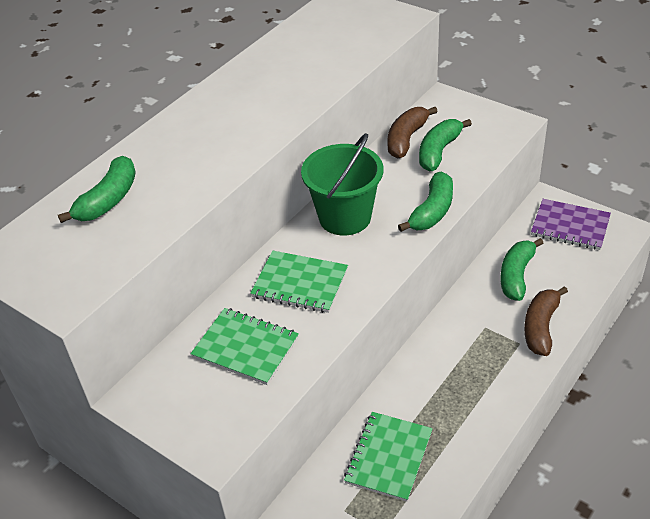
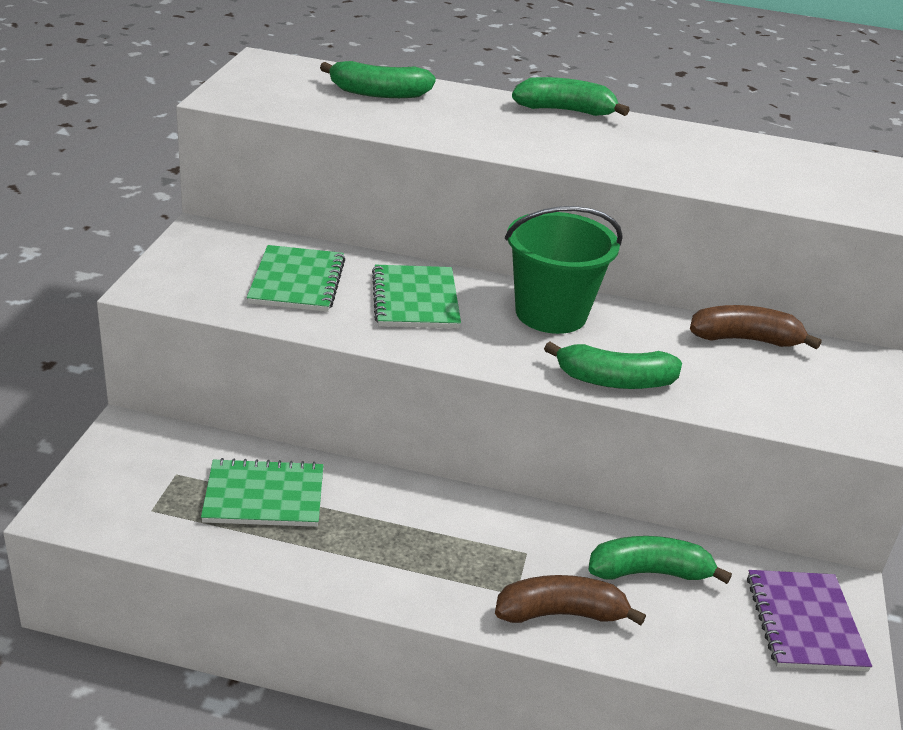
camera: 60 degrees right, 10 degrees down
(439, 151) = (744, 370): green banana -> green banana (565, 111)

